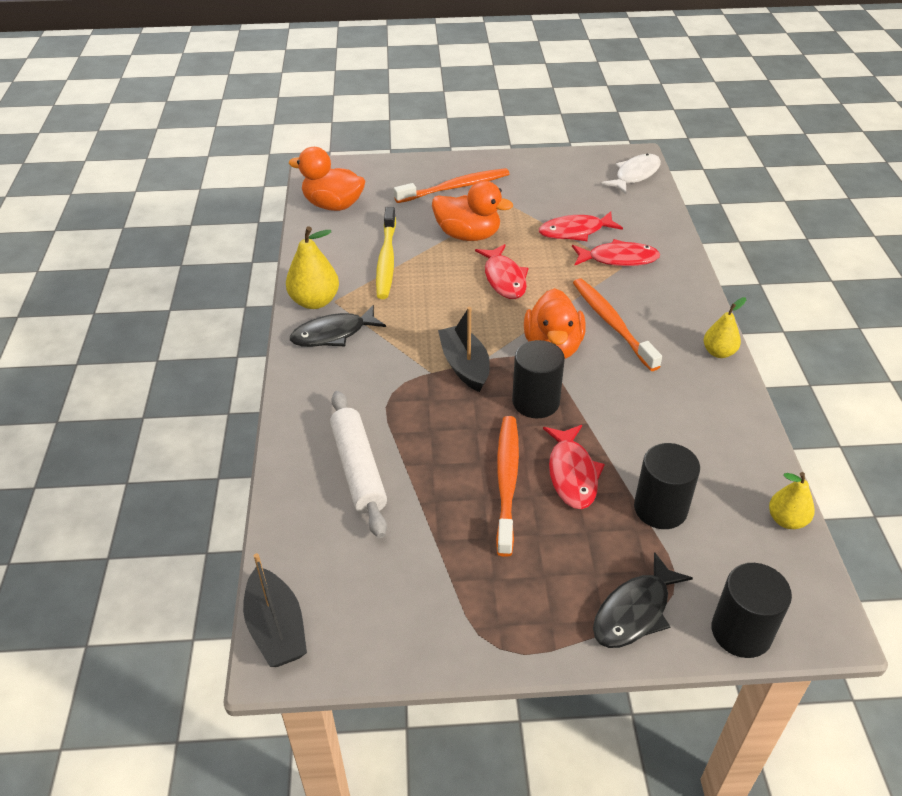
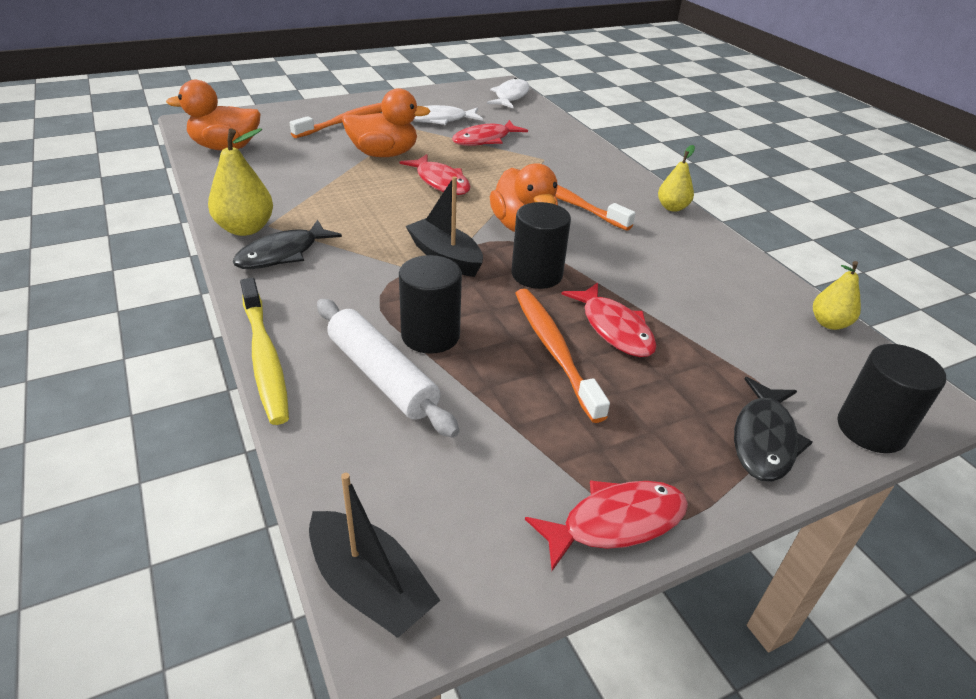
camera: 25 degrees left, 5 degrees down
(386, 259) = (309, 183): yellow toothbrush -> yellow toothbrush (264, 357)
(543, 198) = (439, 120): none -> white fish
(618, 259) = (537, 154): red fish -> red fish (615, 523)
(660, 508) = (717, 340): black cylinder -> black cylinder (430, 335)

